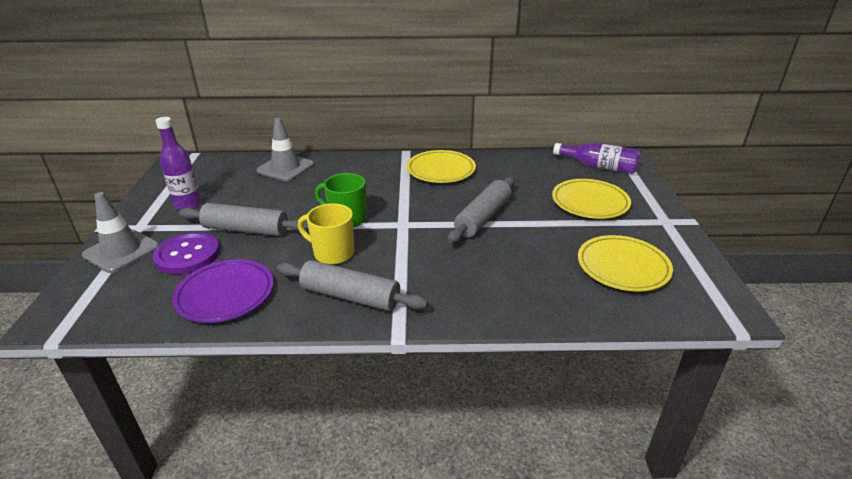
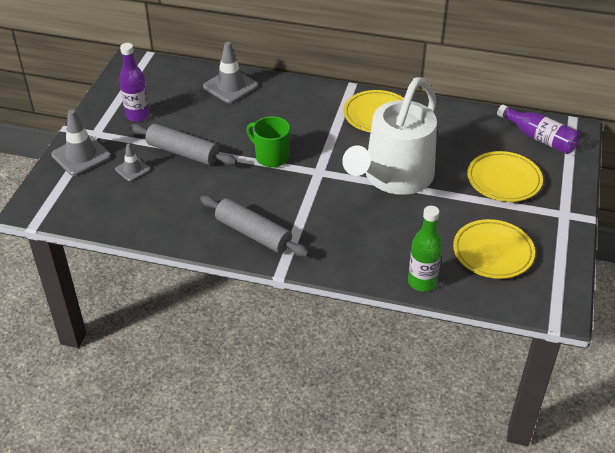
camera: 15 degrees right, 10 degrees up
(187, 255) = (132, 169): purple button -> grey traffic cone
(225, 295) = (157, 213): purple plate -> none
(332, 253) = (249, 190): yellow mug -> none
(482, 217) = (393, 178): grey rolling pin -> white watering can
(568, 311) = (422, 282): none -> green bottle

